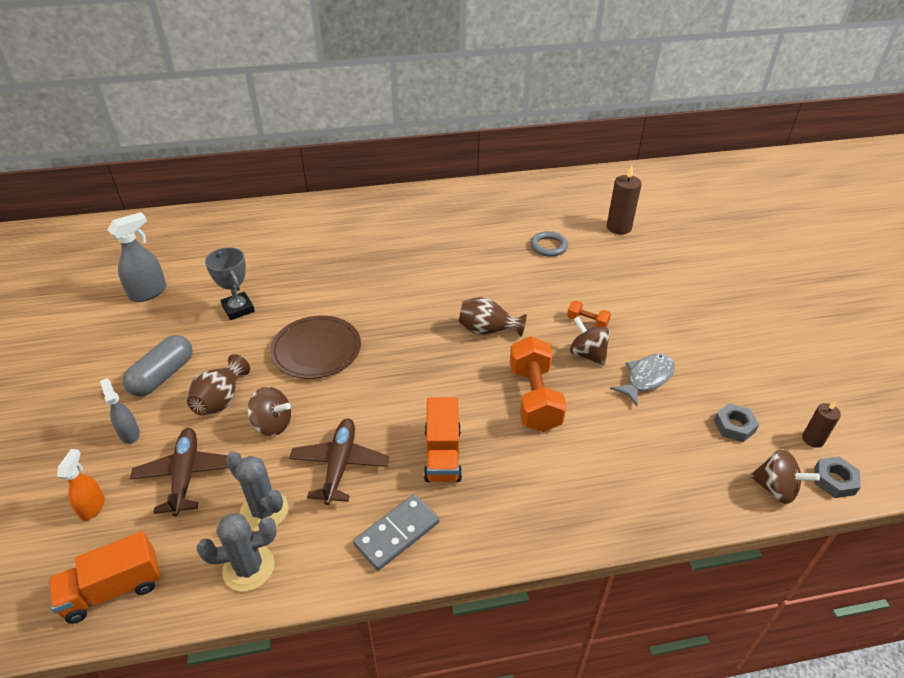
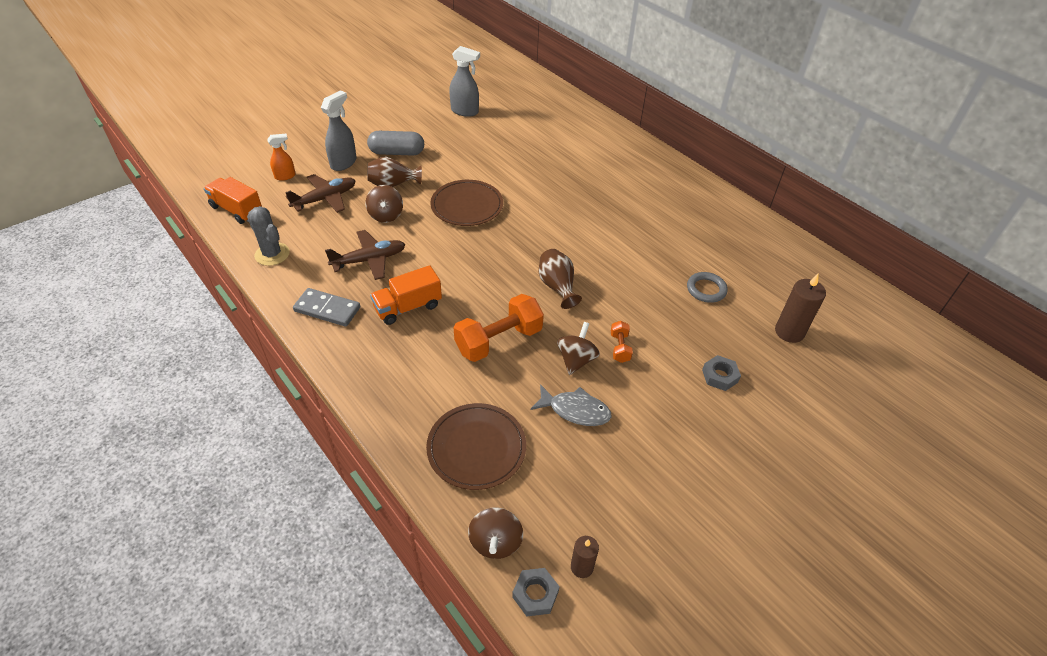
camera: 60 degrees right, 5 degrees up
(129, 434) = (344, 163): grey spray bottle -> grey spray bottle, size x1.58
(238, 309) = (480, 154): grey trophy -> none
(264, 511) = (315, 242): grey cactus -> none
(664, 464) = (476, 448): none -> brown plate
(734, 426) = (557, 493): grey nut -> grey nut (720, 376)

